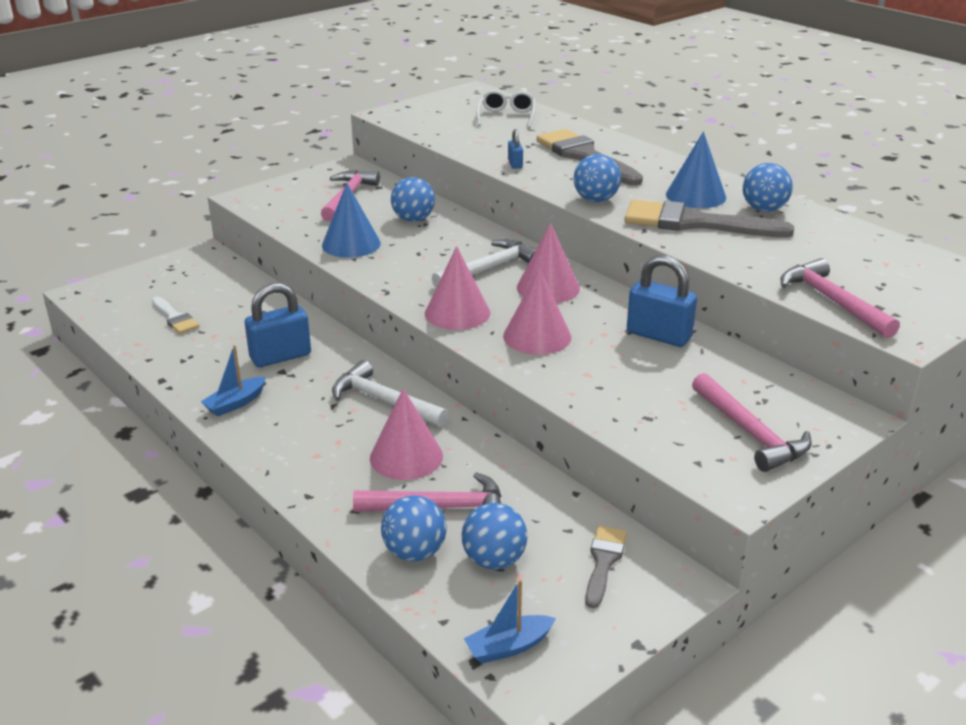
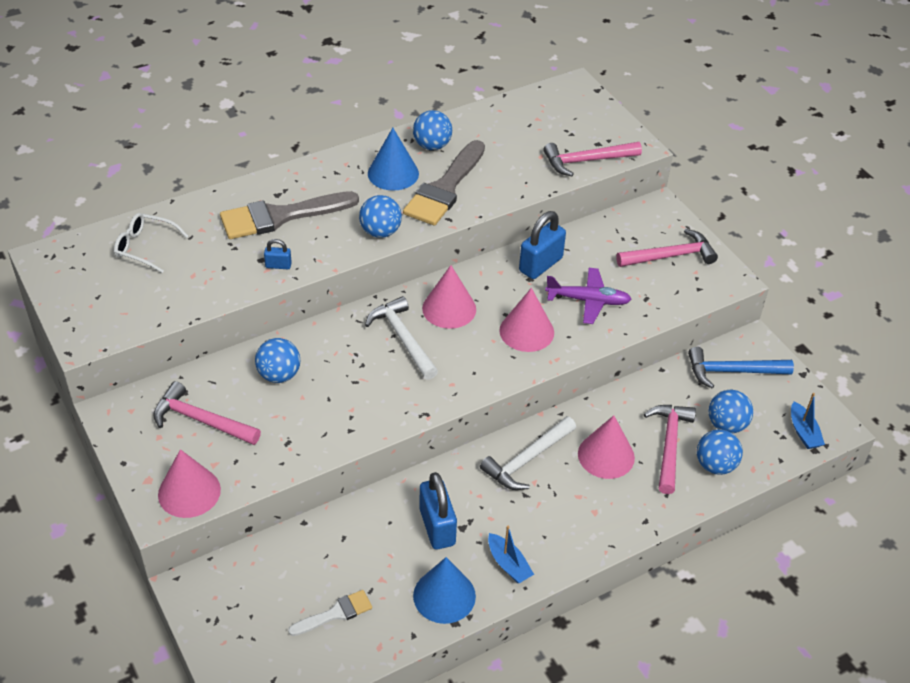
camera: 80 degrees left, 15 degrees up
(351, 244) = (318, 429): blue cone -> blue cone (444, 595)
(457, 313) = (477, 372): pink cone -> pink cone (189, 492)
(603, 562) = (732, 371): grey brush -> blue hammer
(615, 373) = (588, 300): none -> purple plane

